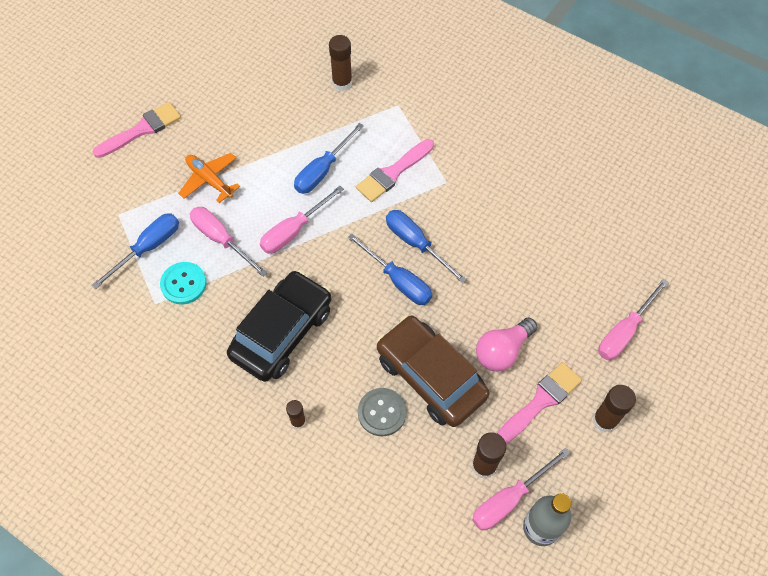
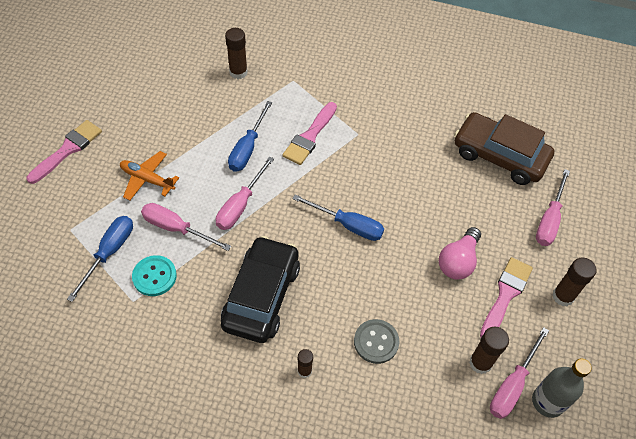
camera: 20 degrees left, 5 degrees down
(416, 243) = (351, 190): blue screwdriver -> none
(430, 376) = (406, 299): brown car -> brown car (499, 156)

